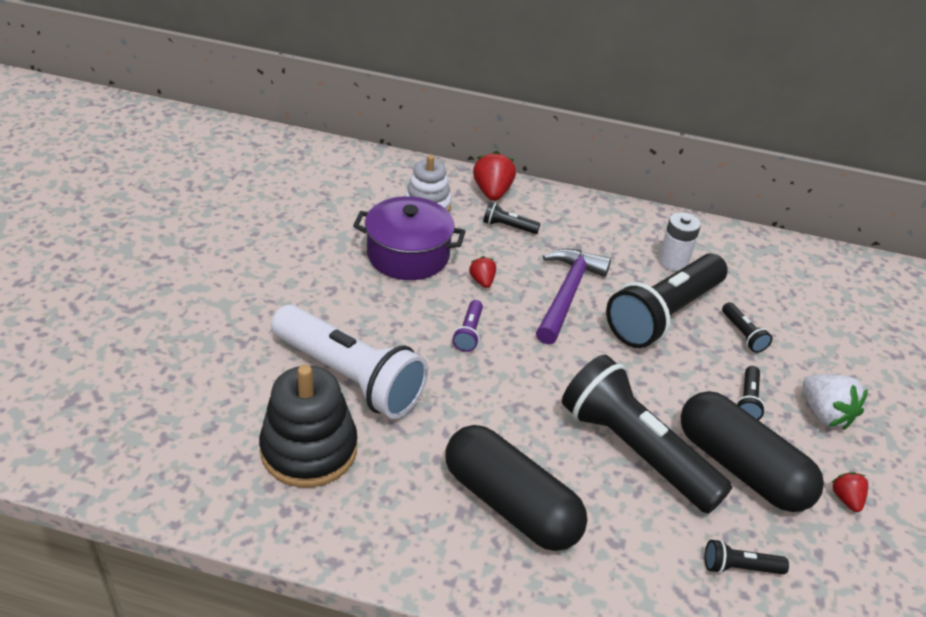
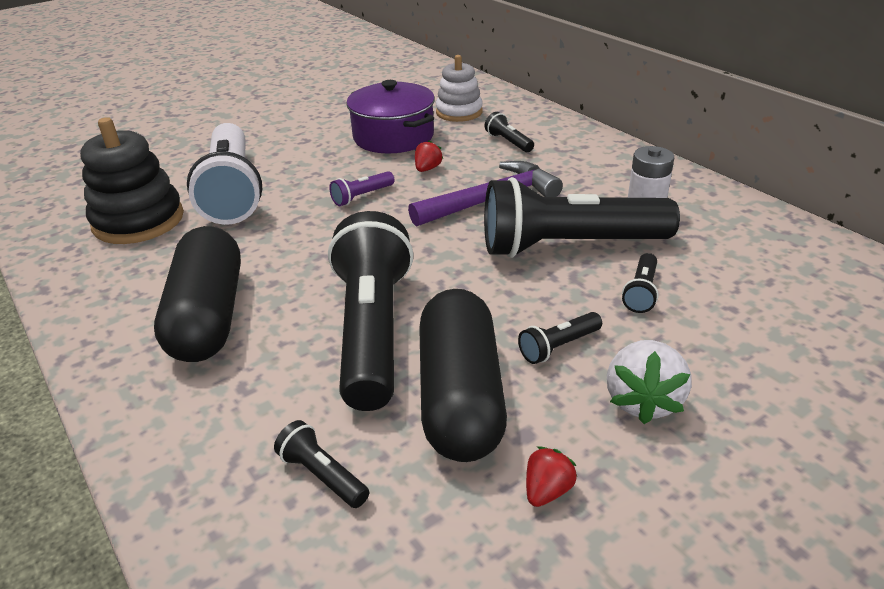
camera: 45 degrees right, 5 degrees down
(492, 192) = (530, 118): red strawberry -> none

